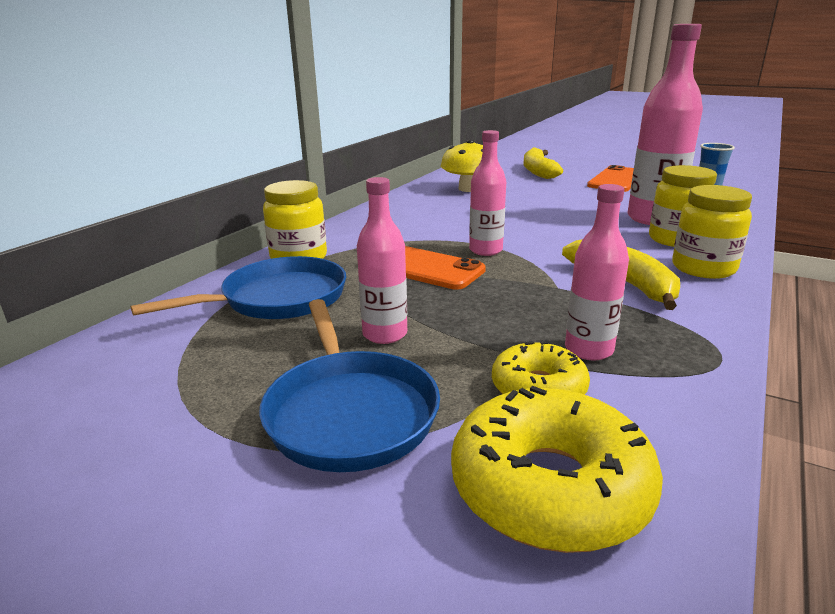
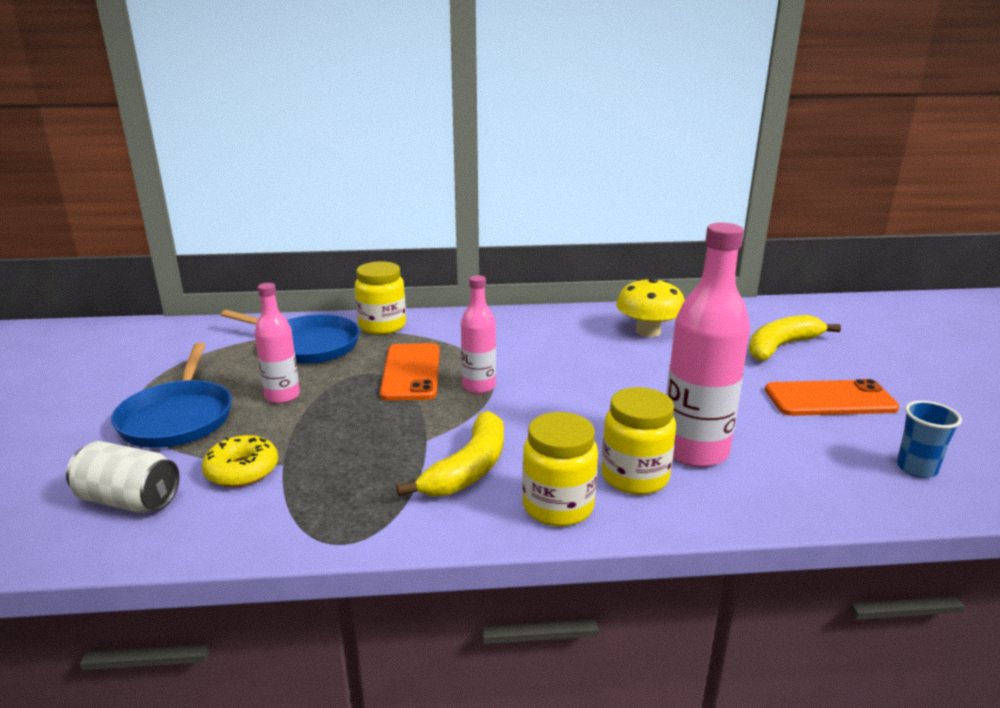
camera: 55 degrees right, 0 degrees up
(349, 412) = (178, 417): blue pan -> blue pan turned 45 degrees counterclockwise
(549, 487) = (129, 500): yellow donut -> white can
(589, 350) = (314, 478): pink bottle -> none

